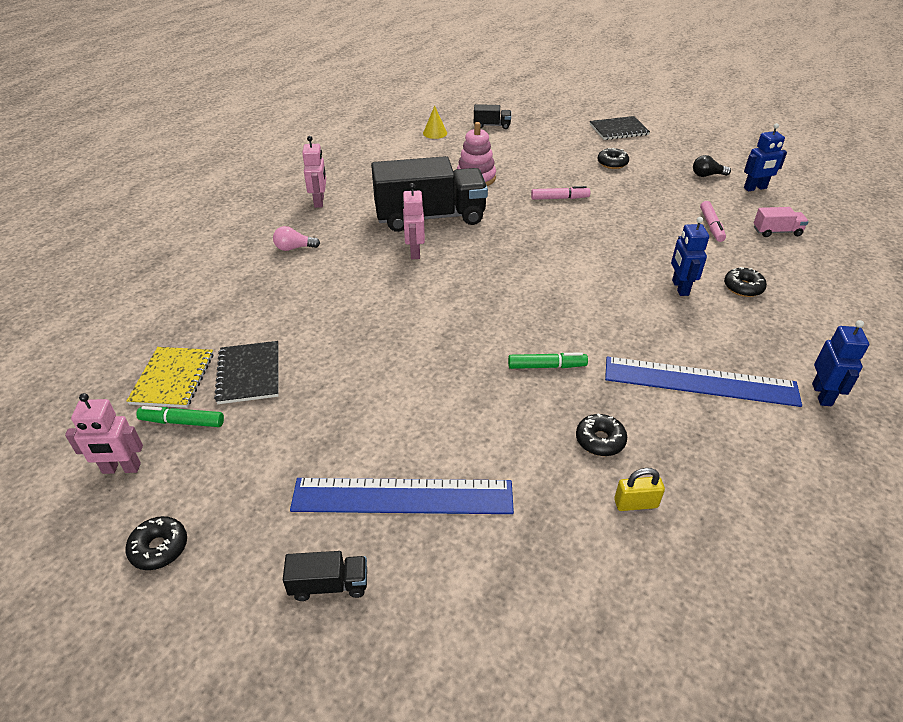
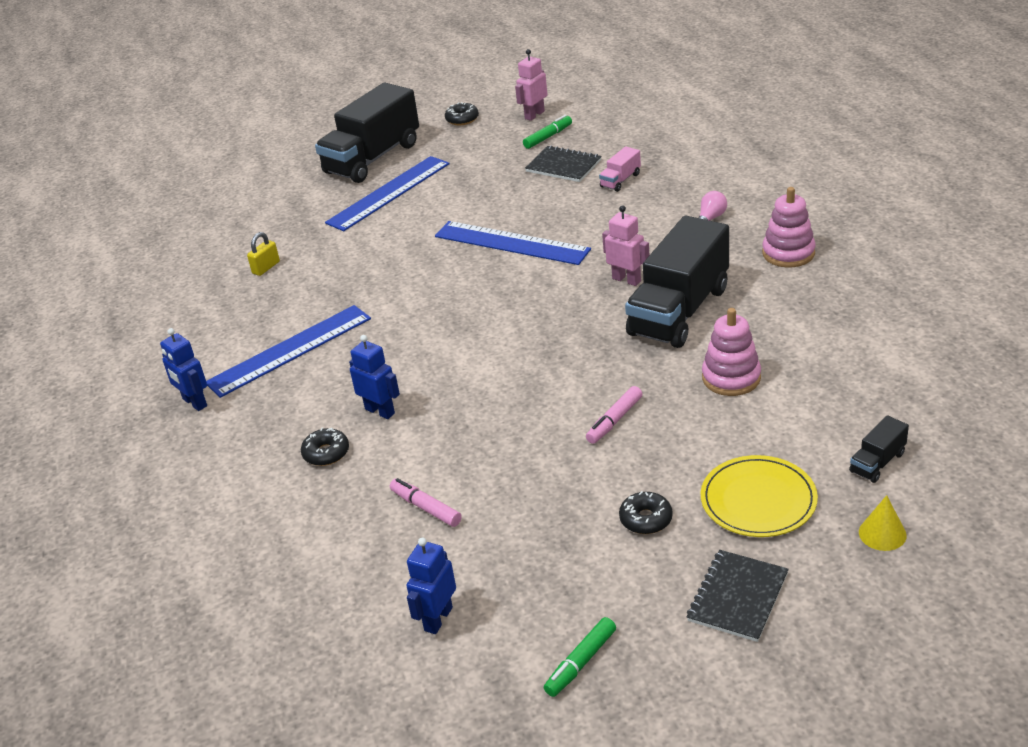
camera: 135 degrees right, 5 degrees down
(173, 378) = (595, 139): yellow notebook -> none
(319, 201) = (788, 253): pink robot -> pink stacking toy
(329, 585) = (372, 158): black truck -> black truck, size x2.39
(419, 336) = (511, 243): none -> blue ruler
(435, 133) = (898, 396): yellow cone -> yellow cone (882, 533)
(547, 366) = (403, 287): green marker -> green marker (581, 663)
(557, 143) = (758, 500): none -> yellow plate
(600, 440) = (318, 277): black donut -> none
(707, 175) = (517, 595): black light bulb -> none
(777, 231) = (351, 556): pink truck -> pink truck (620, 180)

